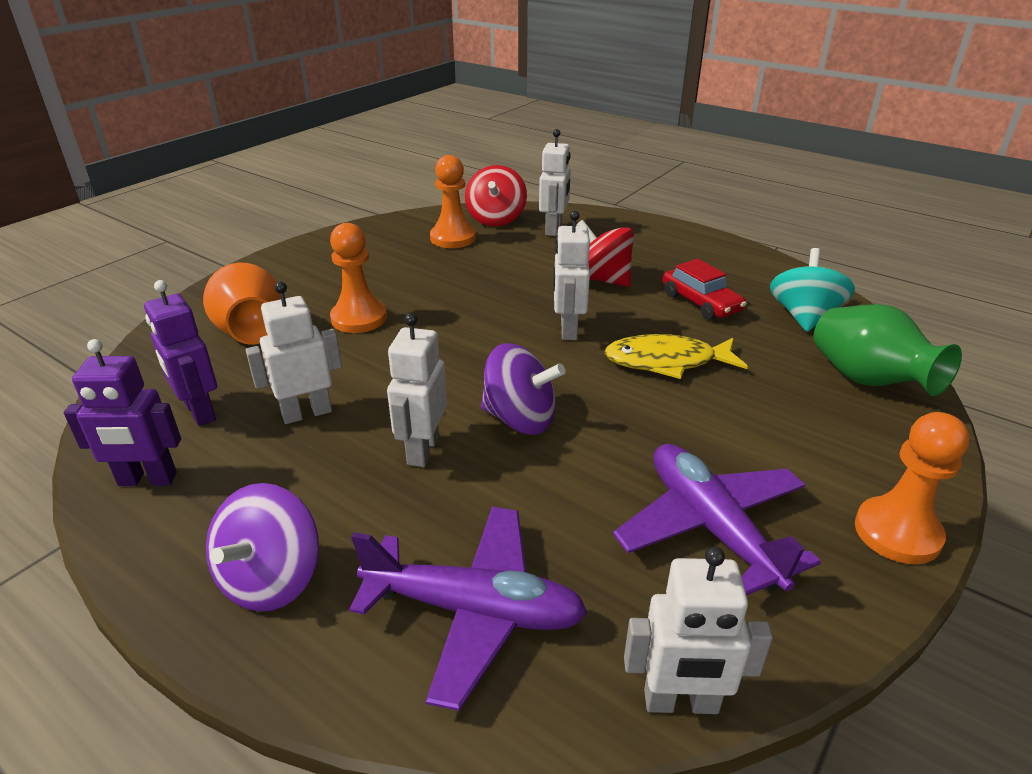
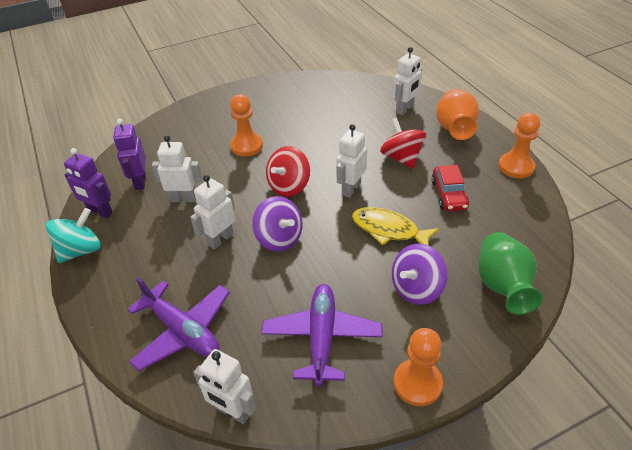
camera: 30 degrees right, 10 degrees up
(252, 333) = (190, 140): orange vase -> orange vase (454, 129)
(272, 579) = (117, 281): purple spinning top -> purple spinning top (416, 289)
(453, 238) = (338, 100): orange pawn -> orange pawn (516, 167)
(496, 219) = (375, 91): red spinning top -> red spinning top (289, 186)
(804, 317) = (508, 226): turquoise spinning top -> turquoise spinning top (81, 250)

